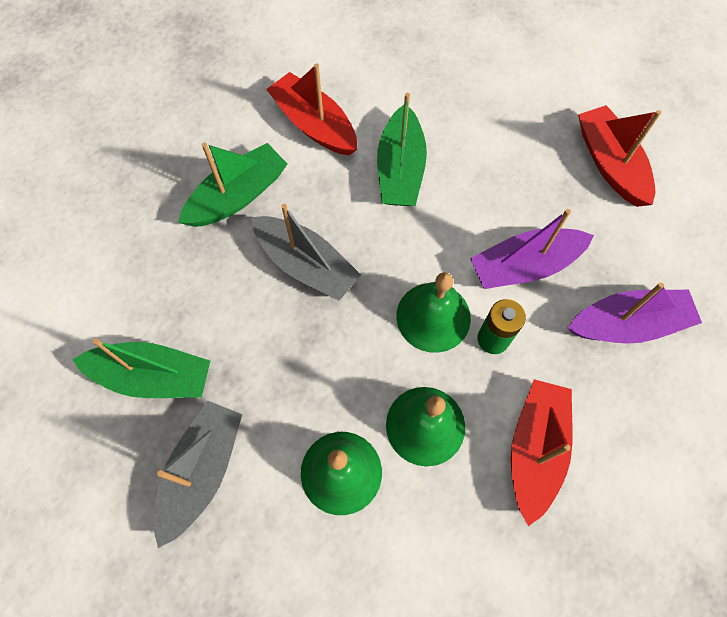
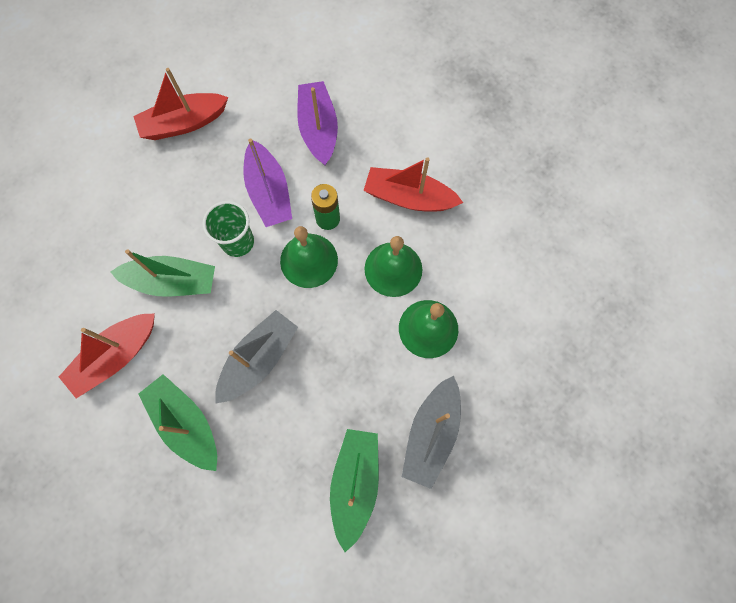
camera: 90 degrees left, 5 degrees up
(202, 471) = (431, 433): grey boat -> grey boat turned 90 degrees counterclockwise
(453, 234) = (238, 242): none -> green cup

